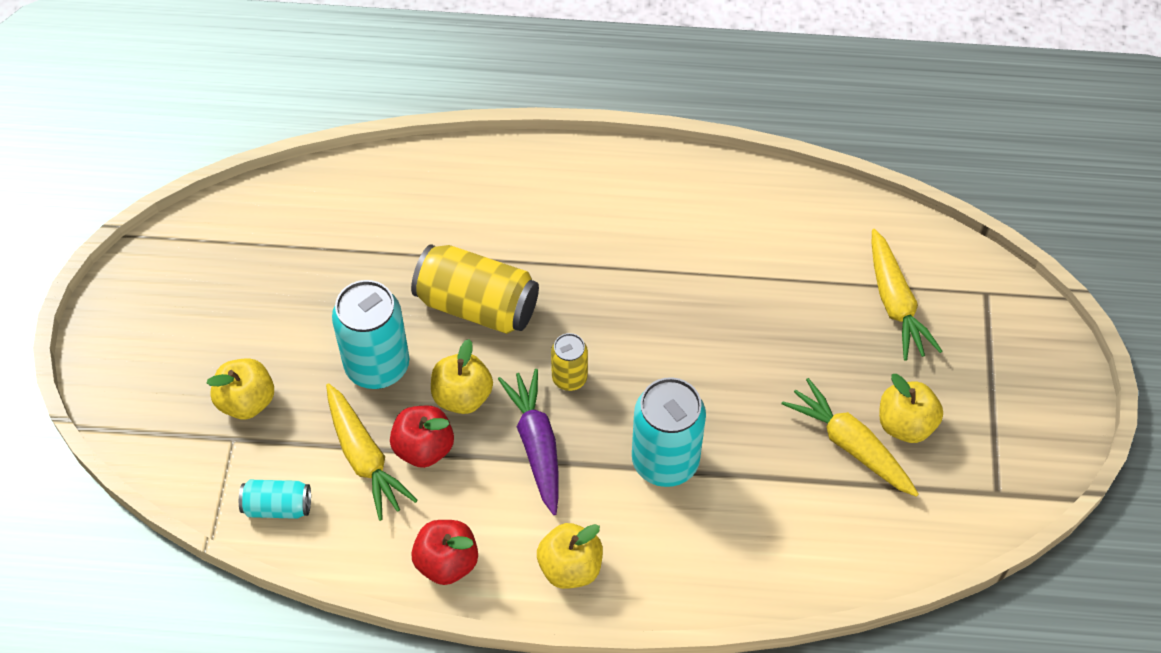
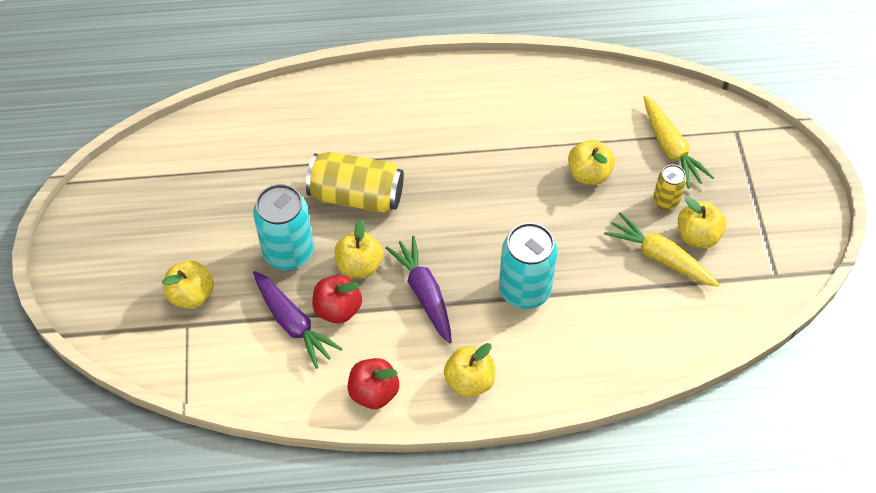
camera: 10 degrees left, 0 degrees up
(278, 506) = (233, 371): turquoise can -> none
(364, 457) = (293, 323): yellow carrot -> purple carrot
(569, 378) = (439, 240): yellow can -> yellow can (665, 201)
(780, 321) = (589, 174): none -> yellow apple

